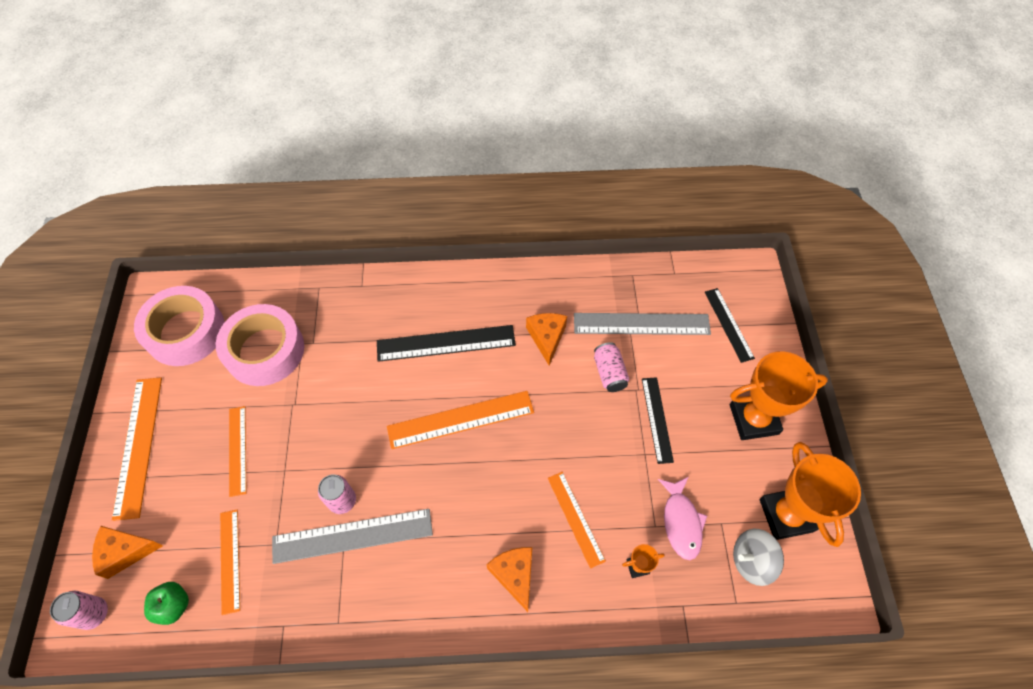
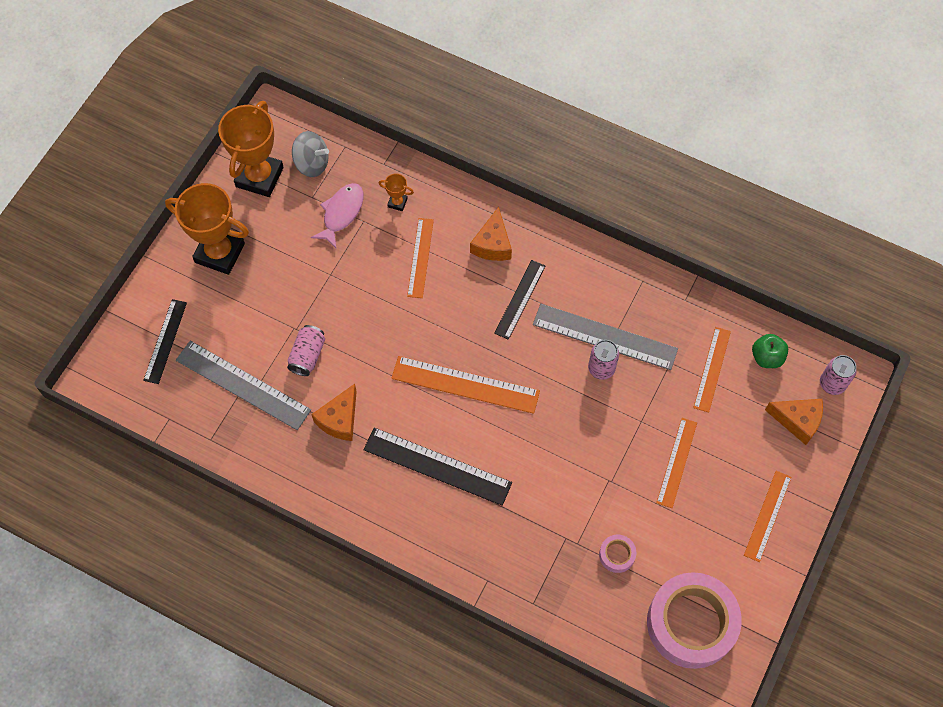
camera: 150 degrees left, 5 degrees up
(138, 445) = (768, 516): orange ruler -> orange ruler, size x0.63
(265, 350) = (617, 555): pink tape -> pink tape, size x0.41
(656, 419) = (298, 295): black ruler -> black ruler (520, 299)

